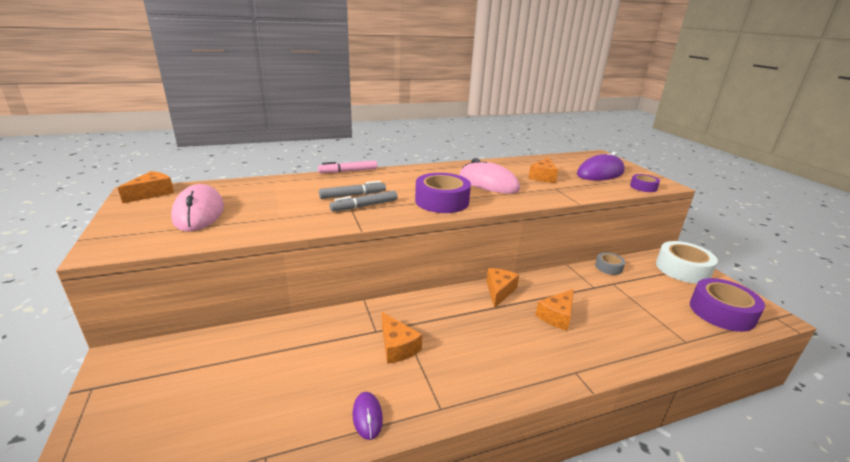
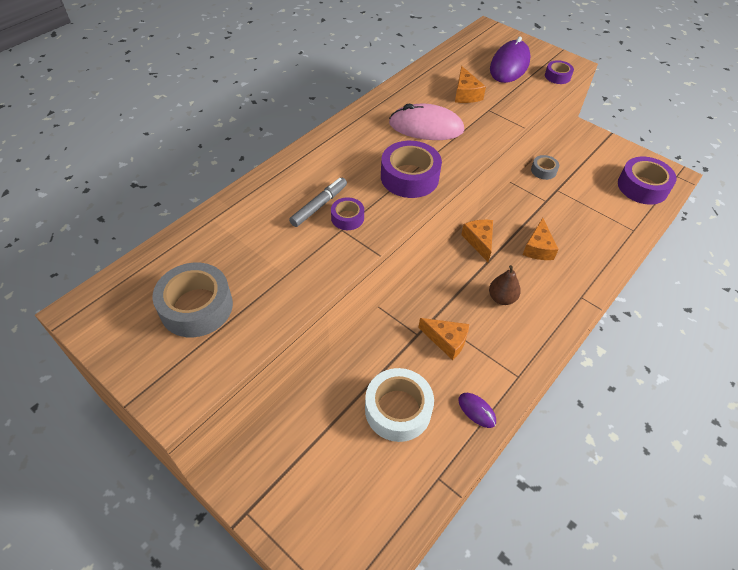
camera: 30 degrees left, 25 degrees up
(152, 193) = (100, 303): orange cheese -> none
(199, 213) = (196, 307): pink mouse -> grey tape
(348, 171) = (271, 165): pink marker -> none
(364, 206) = (347, 218): grey marker -> purple tape
(483, 338) = (501, 298): none -> brown pear
(682, 269) = (597, 147): white tape -> white tape (398, 409)

